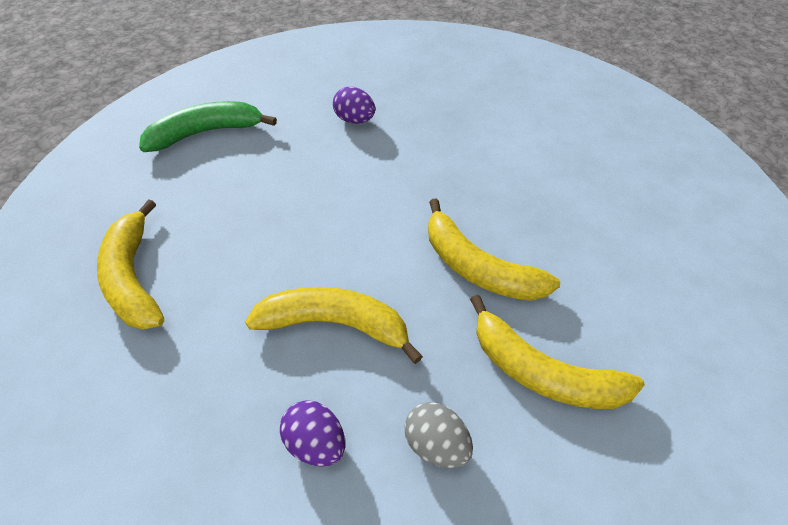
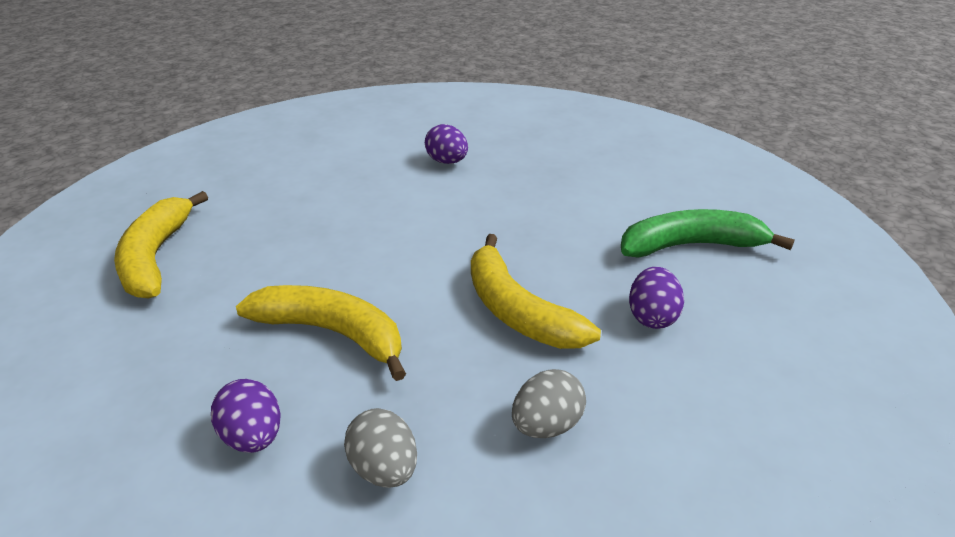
camera: 15 degrees right, 15 degrees down
(206, 133) = (292, 152): green banana -> green banana (690, 246)
(543, 372) = (546, 425): yellow banana -> grey egg
(583, 251) = (652, 317): none -> purple egg

